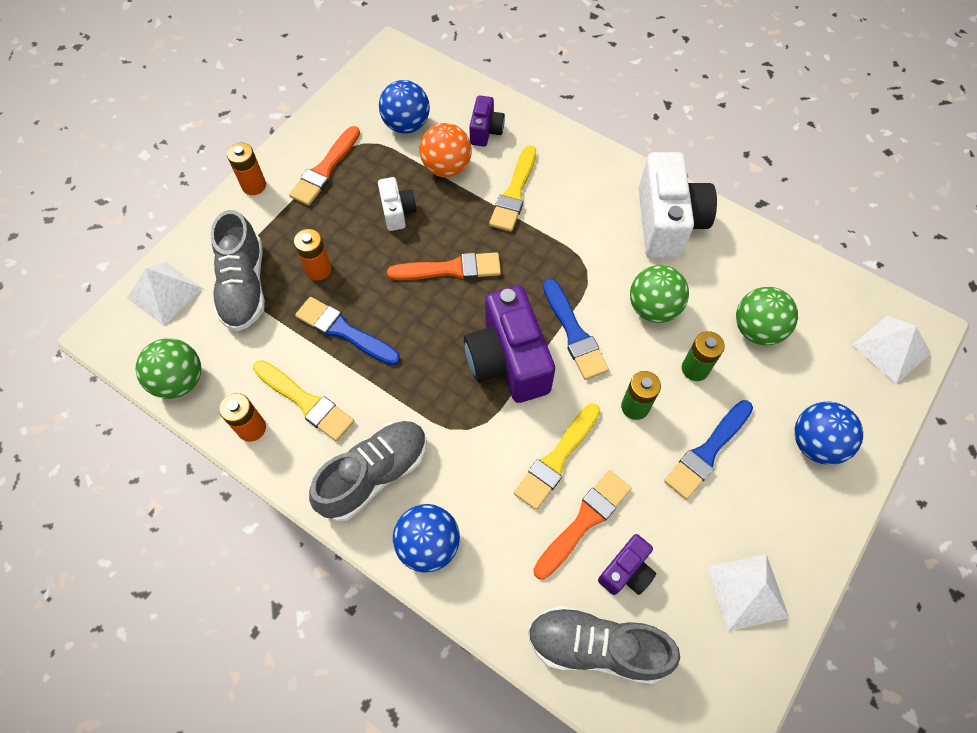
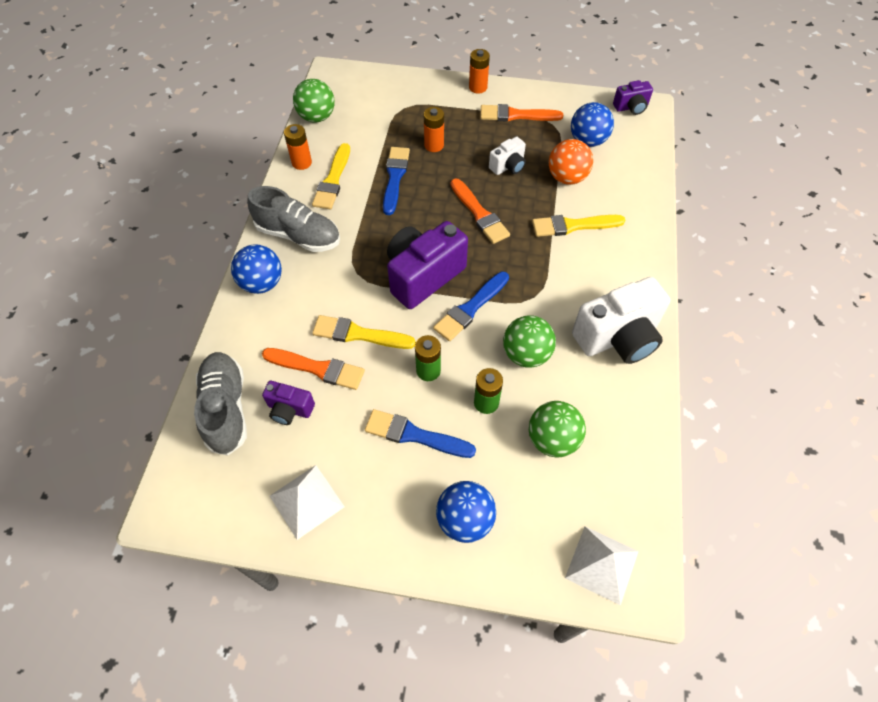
camera: 65 degrees right, 5 degrees down
(165, 293) = (372, 84): white pyramid -> none
(244, 286) = (399, 116): grey shoe -> none
(486, 131) = (618, 187): purple camera -> purple camera (631, 107)

